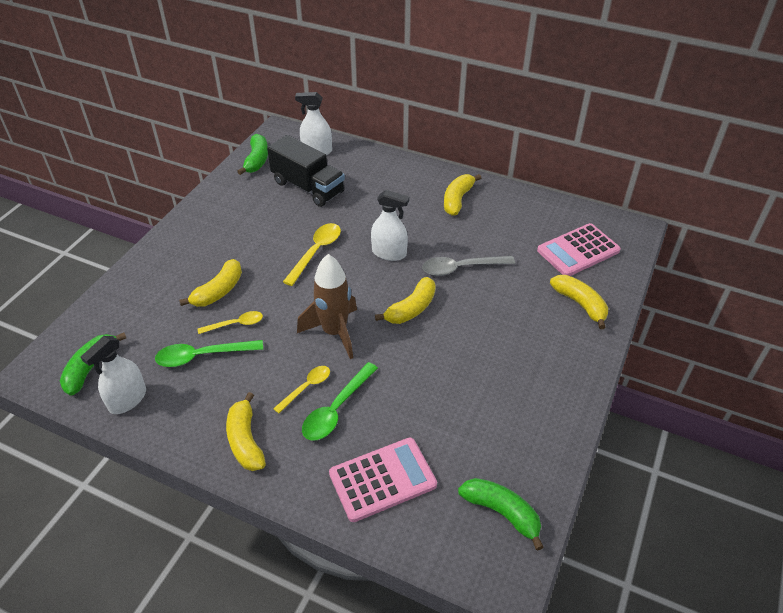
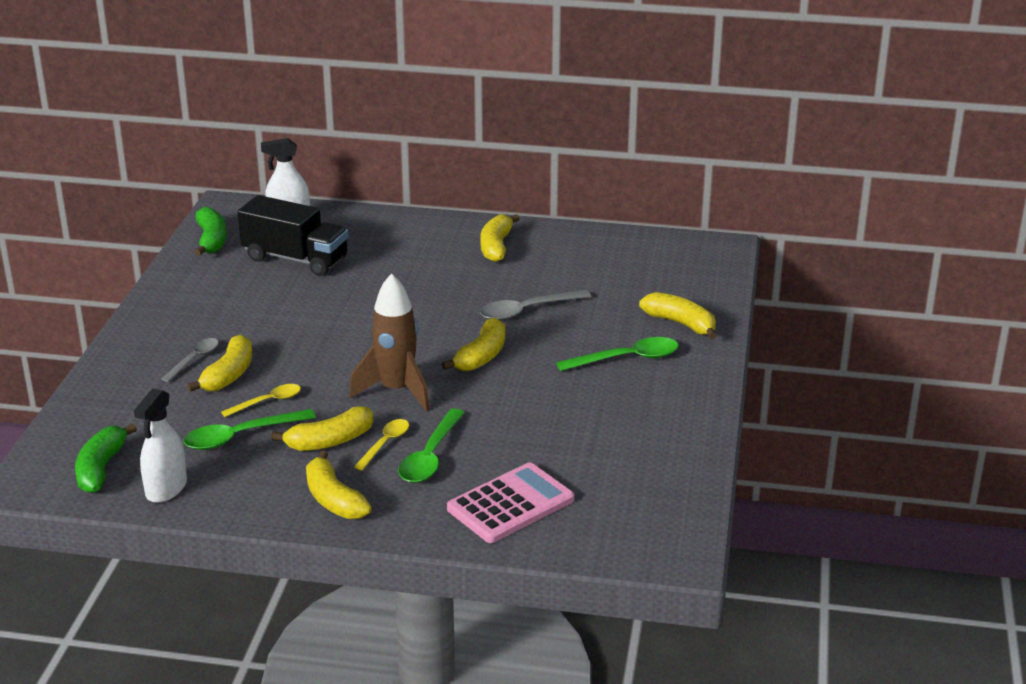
camera: 15 degrees left, 15 degrees down
(201, 271) = (194, 359): none -> grey spoon
(266, 375) = (330, 441): none -> yellow banana
(316, 252) = (337, 320): yellow spoon -> none
(389, 253) = (431, 309): white spray bottle -> none
(502, 513) = (654, 508): green banana -> none
(526, 334) = (627, 359): none -> green spoon
(578, 251) = (662, 275): pink calculator -> none

